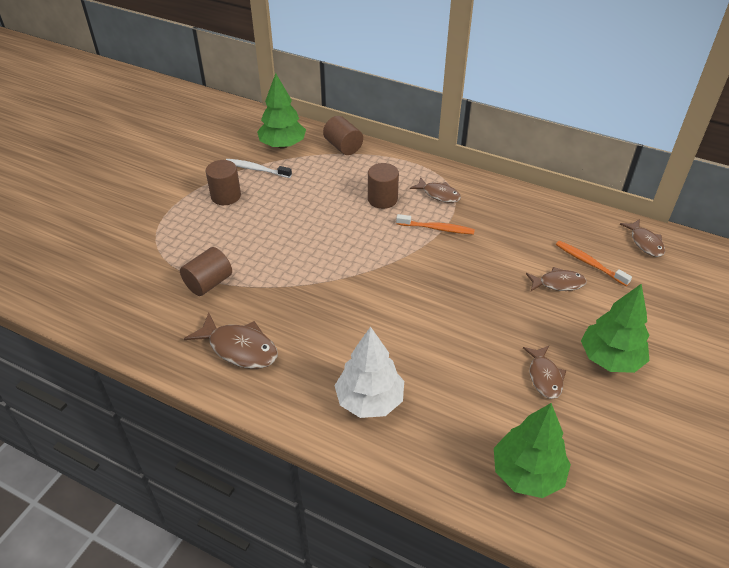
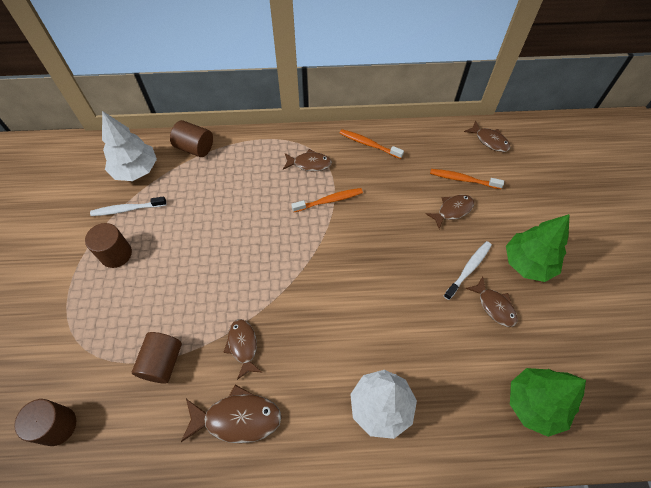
camera: 30 degrees left, 15 degrees up
(281, 301) = (243, 346): none -> brown fish
(282, 145) = (136, 170): green tree -> white tree
(382, 199) = (265, 190): brown cylinder -> brown cylinder (57, 426)
(509, 200) = (369, 144): none -> orange toothbrush
(539, 336) = (468, 269): none -> white toothbrush

